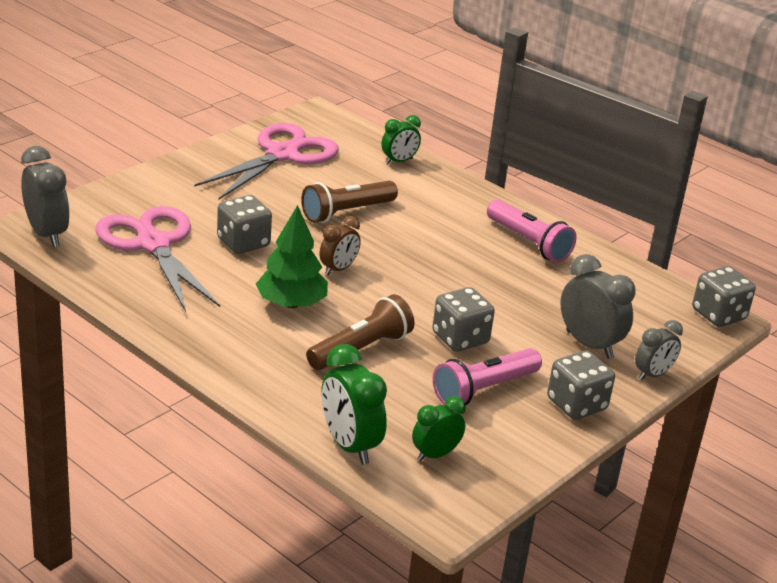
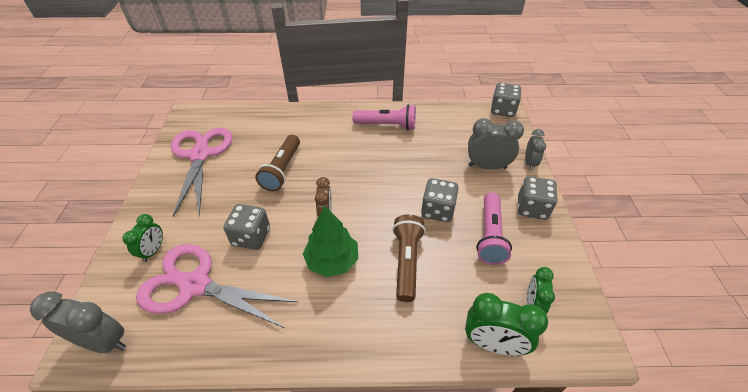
camera: 40 degrees left, 15 degrees up
(399, 161) = (268, 118): green clock -> green clock (153, 251)

